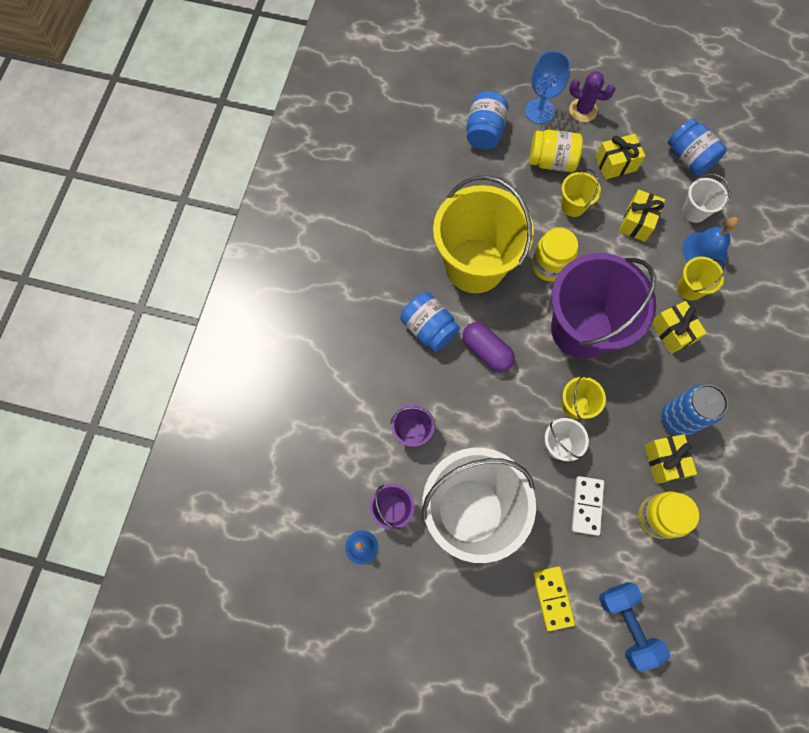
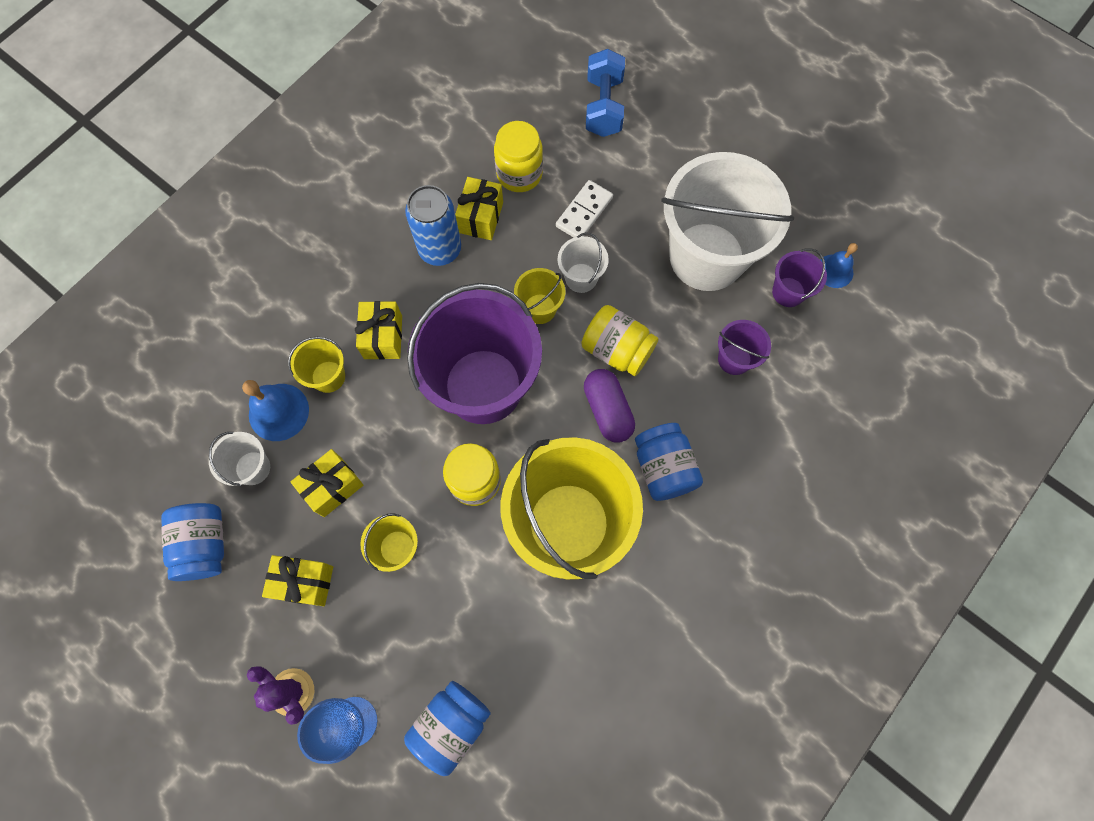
camera: 155 degrees left, 0 degrees up
(552, 161) = (385, 628): yellow jar -> yellow jar (617, 350)
(552, 598) = (662, 153): yellow domino -> none

